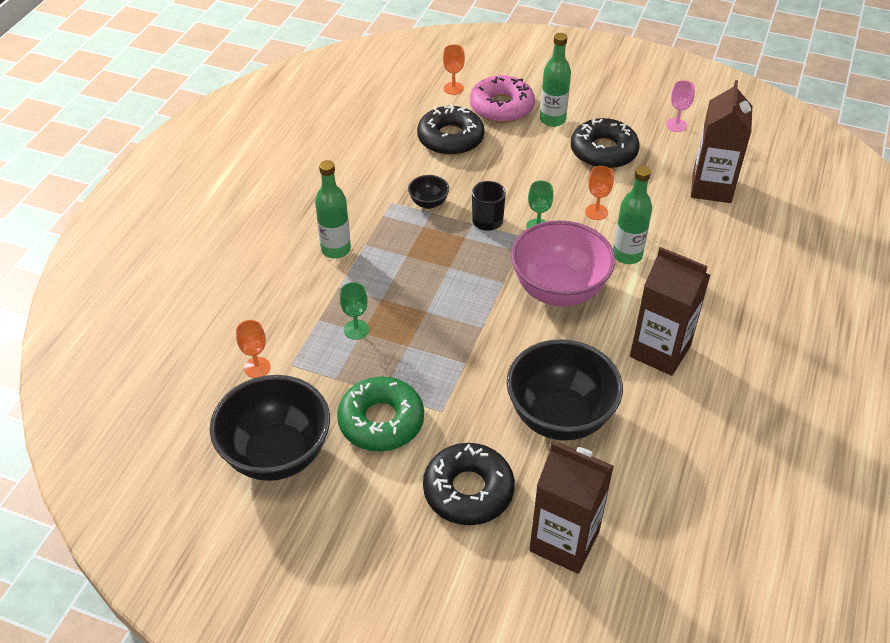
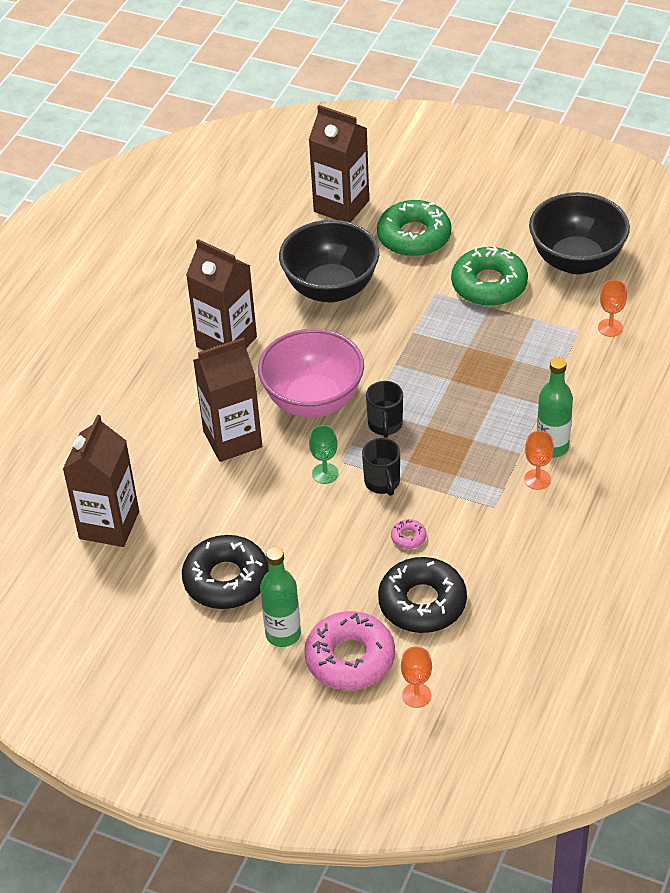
camera: 175 degrees left, 0 degrees up
(356, 330) = (520, 362): green goblet -> none
(428, 203) = (450, 505): black bowl -> none
(462, 180) = (408, 537): none -> pink donut
(468, 490) = (414, 237): black donut -> green donut
(488, 268) = (385, 425): none -> black mug
(596, 212) = (254, 492): orange goblet -> orange goblet (537, 479)
(627, 255) = (232, 439): green bottle -> brown carton
(676, 125) = (119, 623): pink goblet -> none

